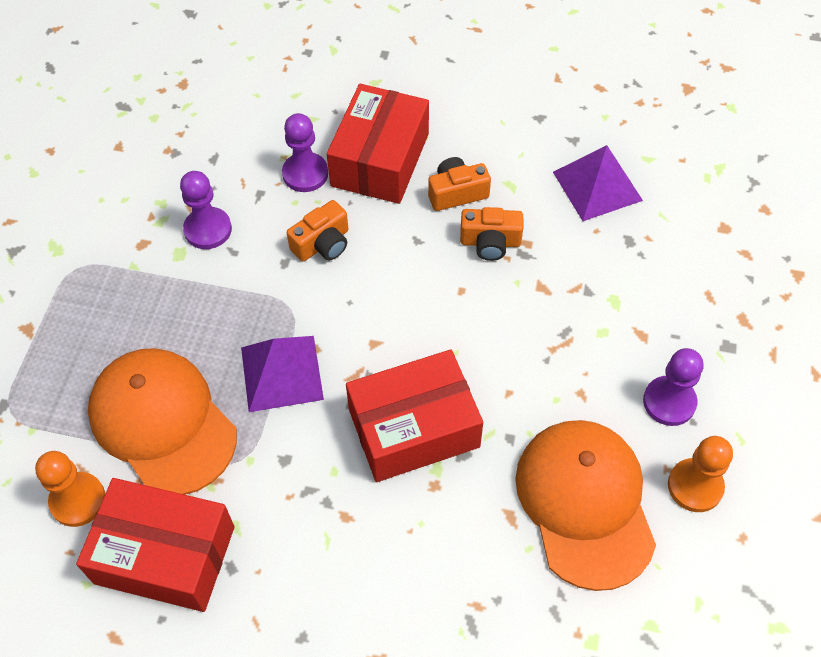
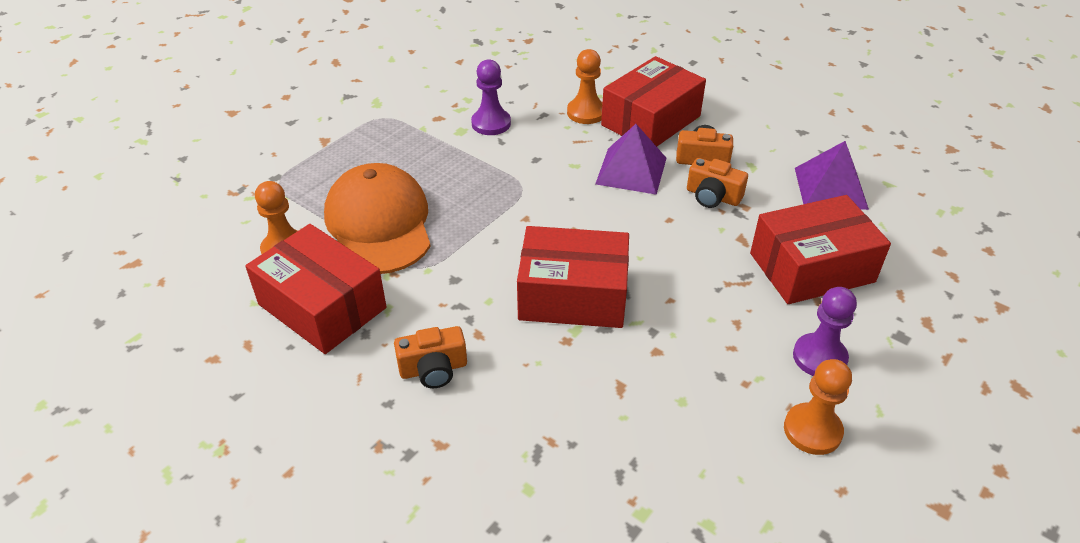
camera: 25 degrees right, 15 degrees down
(281, 373) = (488, 224): purple pyramid -> purple pyramid (631, 170)
(305, 174) = (586, 113): purple pawn -> orange pawn
(322, 244) = (573, 157): orange camera -> orange camera (433, 369)
(585, 503) = (696, 403): orange cap -> none
(620, 297) = (811, 267): none -> red box

